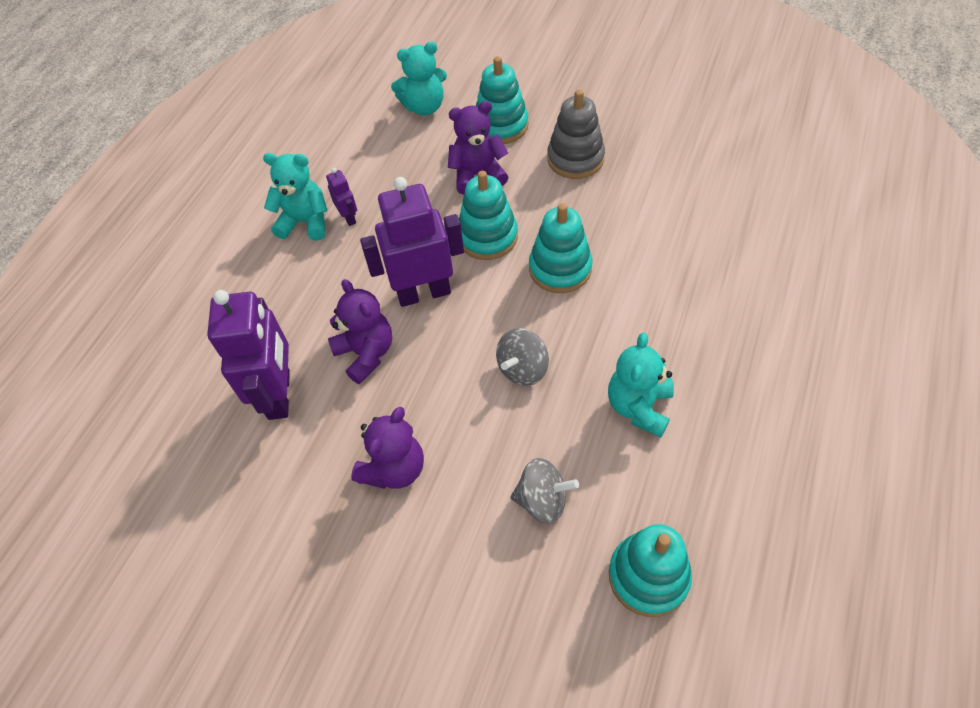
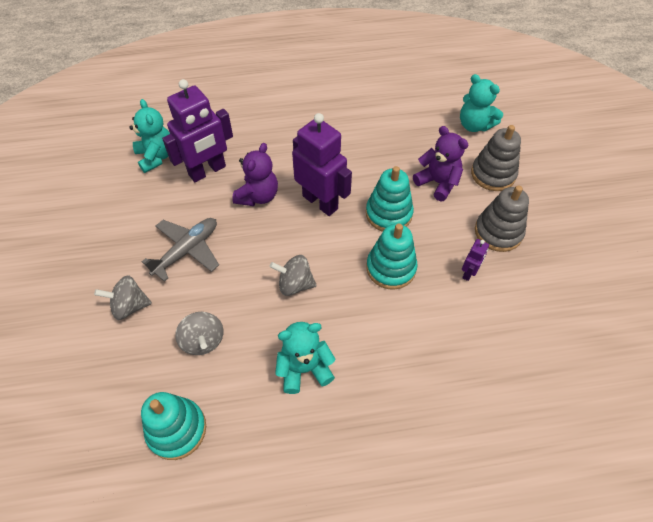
camera: 55 degrees right, 0 degrees up
(305, 222) = (334, 117): turquoise teddy bear -> turquoise teddy bear (156, 157)
(349, 217) = (352, 135): purple robot -> purple robot (469, 273)
(394, 469) = (187, 250): purple teddy bear -> grey plane
(437, 572) = (130, 306): none -> grey spinning top
(501, 126) = (493, 174): turquoise stacking toy -> grey stacking toy

